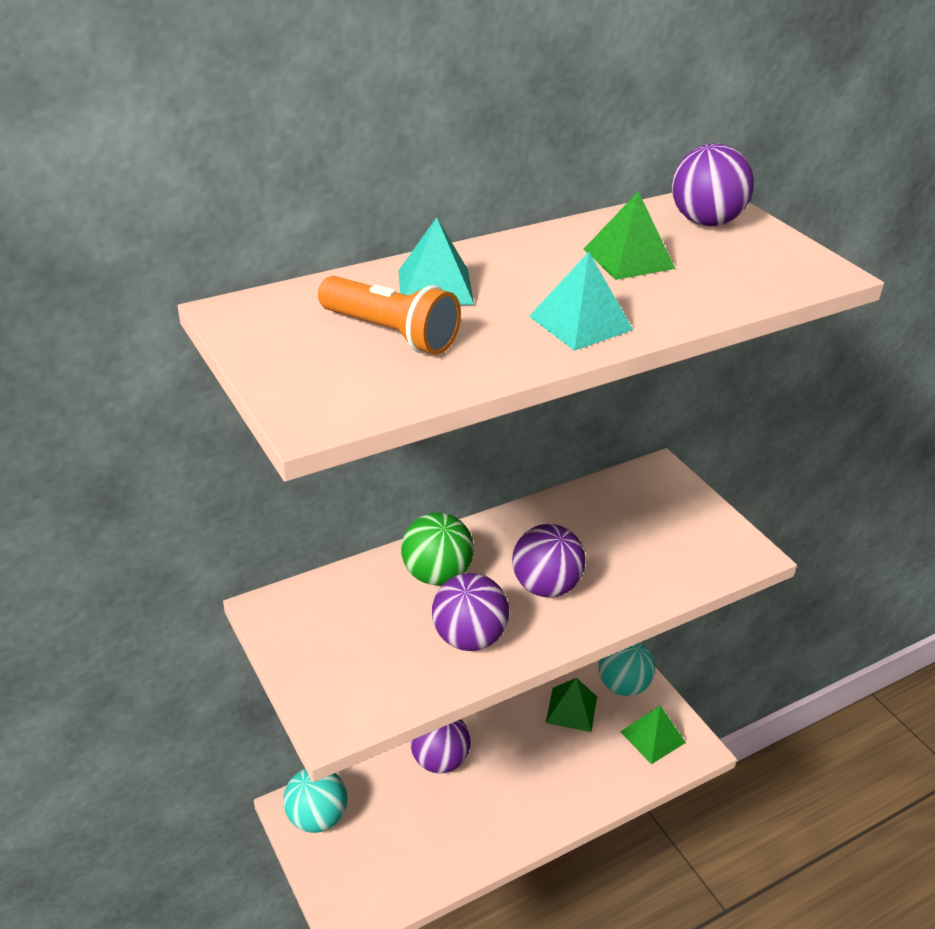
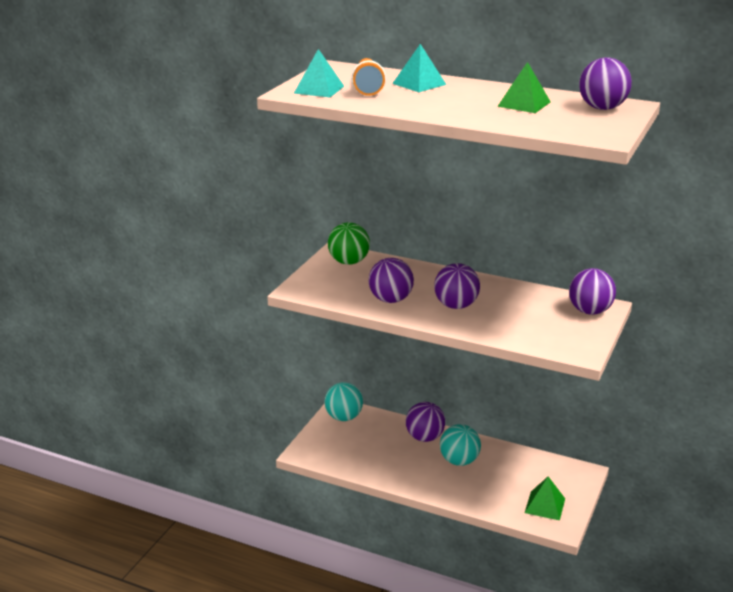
camera: 55 degrees right, 10 degrees down
(437, 574) = (418, 278): green ball -> green ball (349, 262)
(571, 709) = (521, 467): green pyramid -> none
(580, 323) = (443, 109): turquoise pyramid -> turquoise pyramid (319, 89)
(623, 685) = (566, 478): turquoise ball -> turquoise ball (459, 461)
(661, 489) = (589, 311): none -> purple ball

